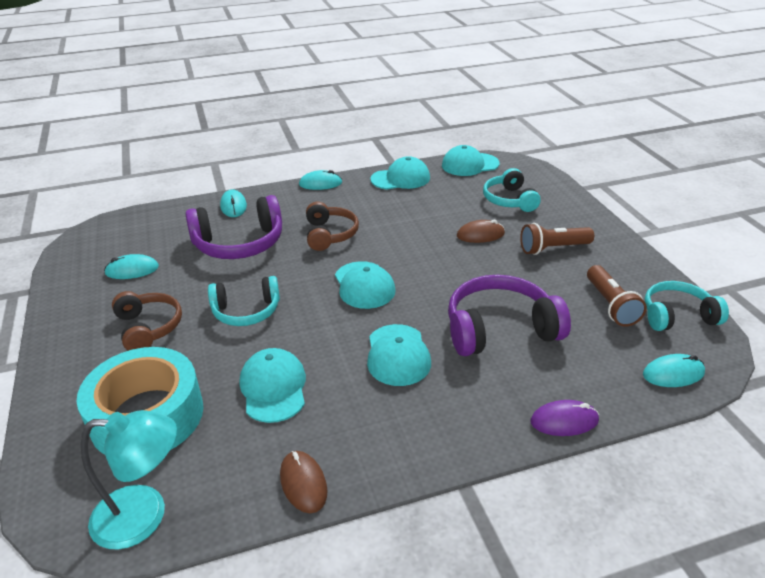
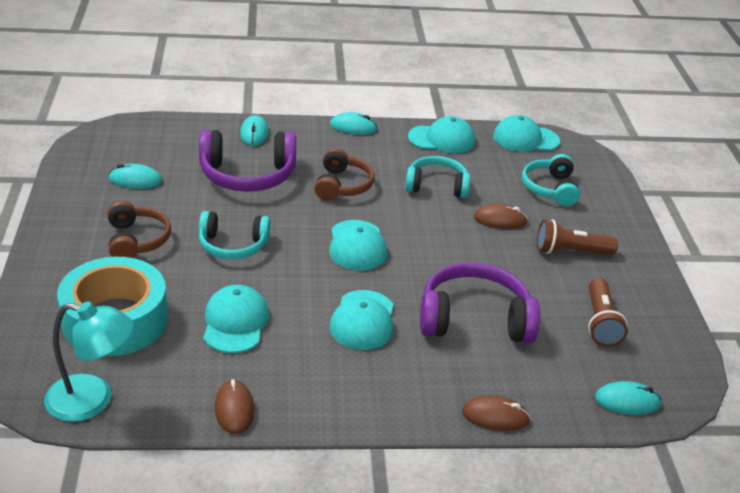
camera: 10 degrees right, 0 degrees up
(564, 421) = (495, 416): purple mouse -> brown mouse
(677, 316) = (665, 349): turquoise headphones -> turquoise headphones (437, 186)

